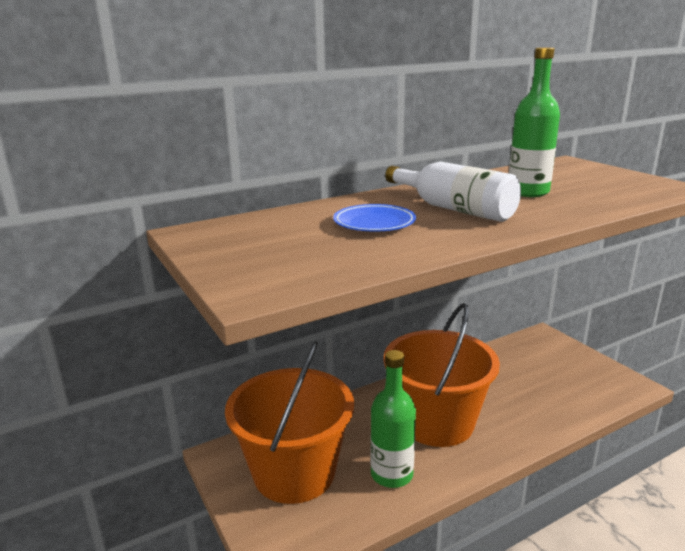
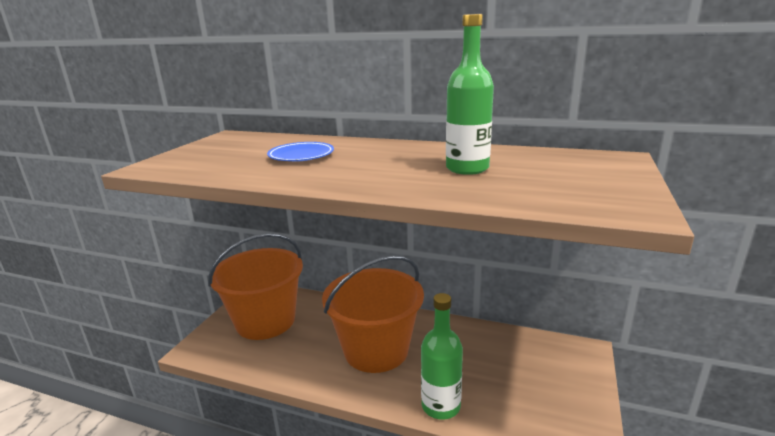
camera: 50 degrees right, 0 degrees up
(391, 474) = (298, 357): green bottle -> green bottle (440, 406)
(454, 209) = (371, 162): white bottle -> none

